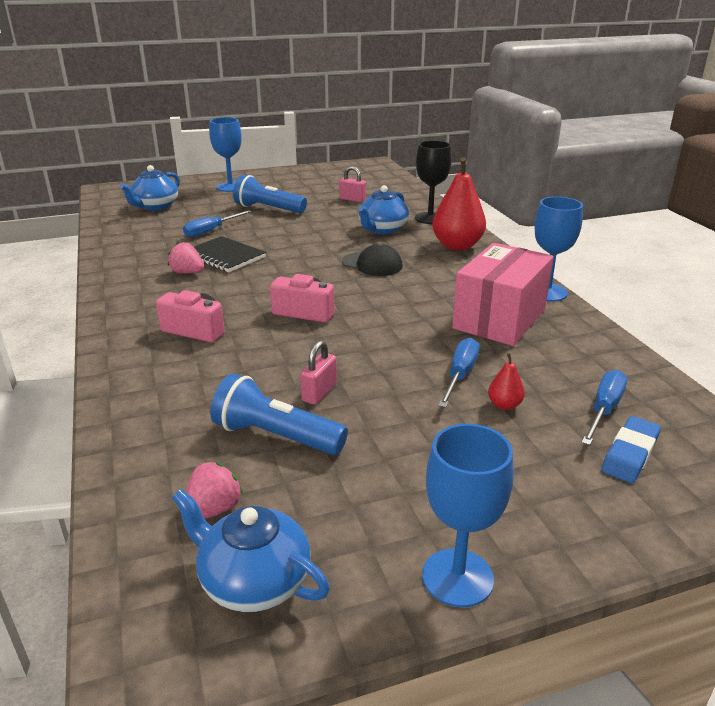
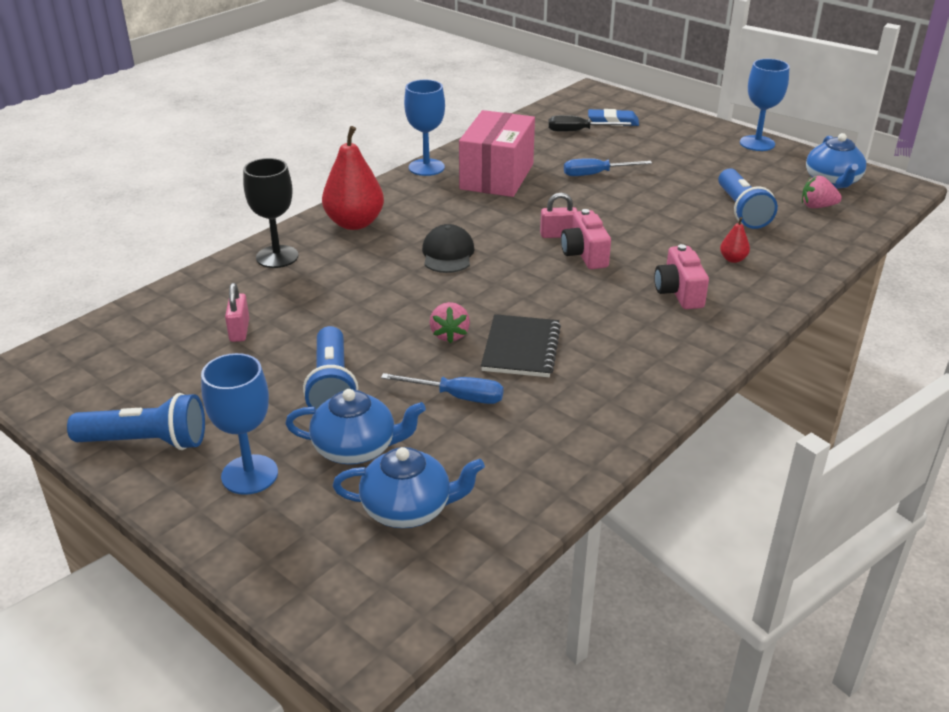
camera: 120 degrees left, 5 degrees up
(187, 272) = (586, 353): pink strawberry -> pink strawberry (449, 335)
(284, 176) = (146, 441): none -> blue flashlight
(319, 392) = (681, 212): pink padlock -> pink padlock (558, 235)
(382, 229) = (342, 276): blue teapot -> blue teapot (356, 449)
(499, 319) = (497, 176): pink box -> pink box turned 75 degrees counterclockwise
(504, 405) = (612, 156): red pear -> red pear (733, 259)
(604, 409) = (578, 131): blue screwdriver -> black screwdriver

